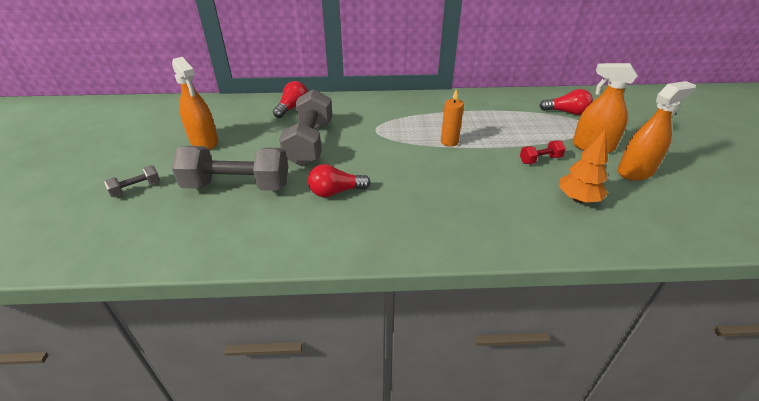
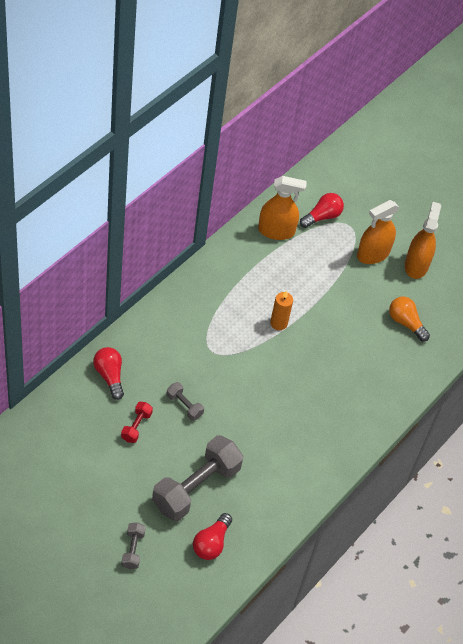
camera: 55 degrees left, 15 degrees up
(204, 141) = (102, 471): orange spray bottle -> orange spray bottle (276, 231)
(310, 143) = (184, 405): grey dumbbell -> grey dumbbell, size x0.45
(336, 192) = (265, 437): red light bulb -> red light bulb (211, 543)
(540, 160) = (353, 297): red dumbbell -> red dumbbell (136, 426)
(578, 199) = (405, 323): orange tree -> orange light bulb

